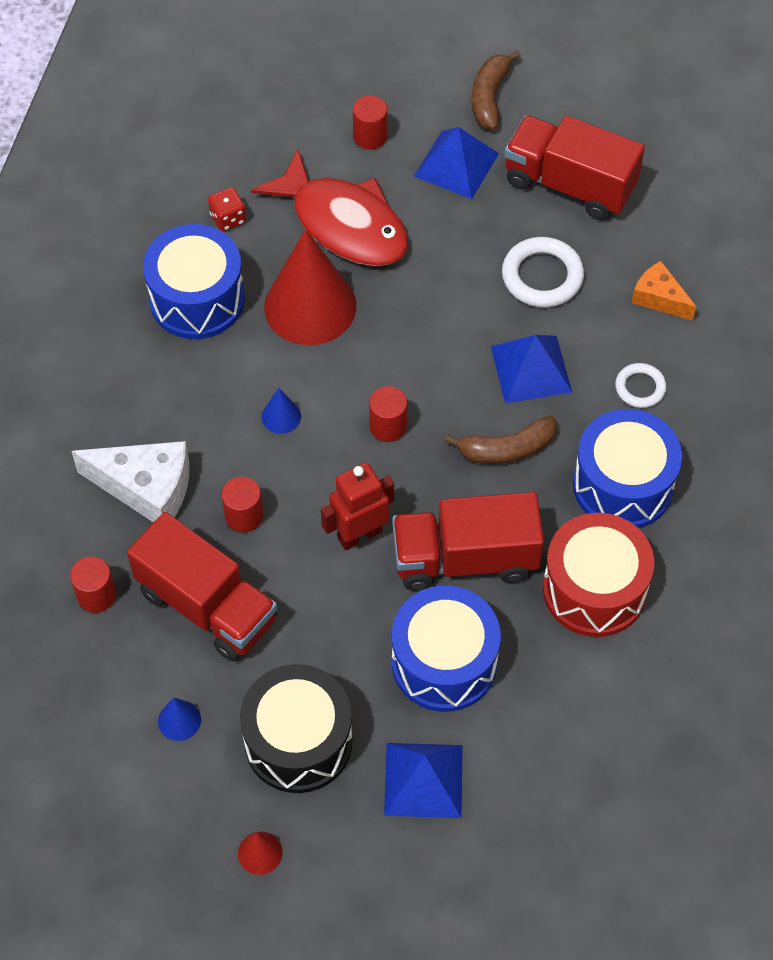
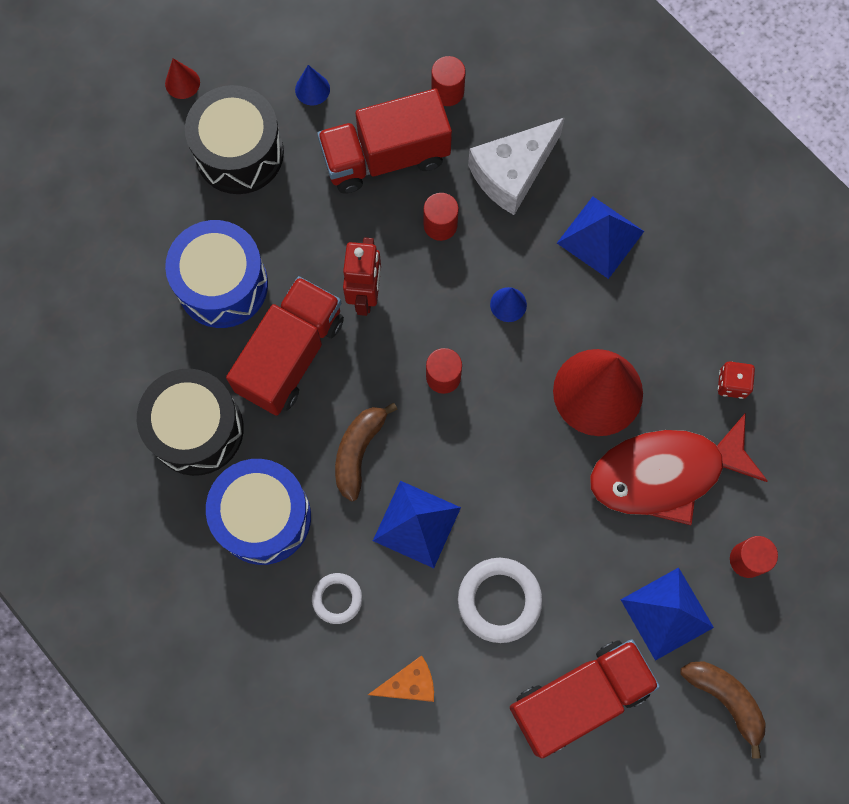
camera: 125 degrees right, 15 degrees up
(197, 299) = (664, 310): blue drum -> none
(423, 780) = (150, 213): blue pyramid -> blue pyramid (600, 237)
(594, 589) = (196, 429): red drum -> black drum

